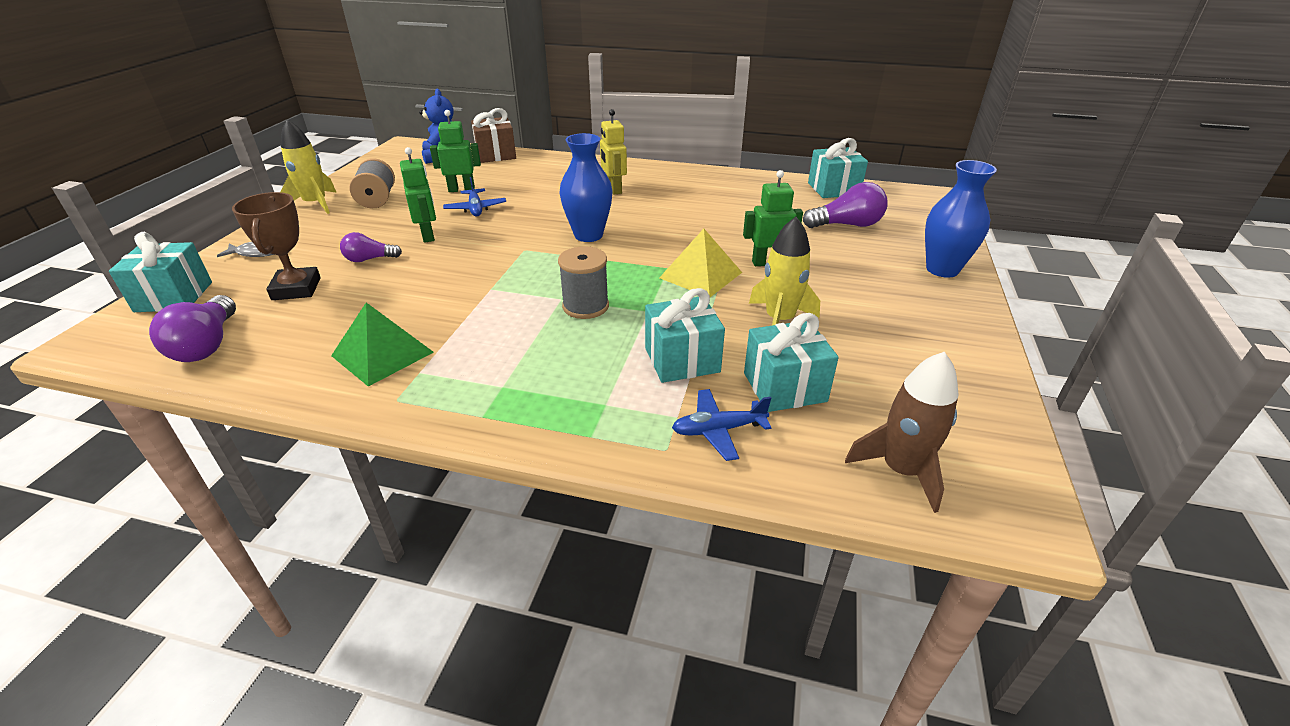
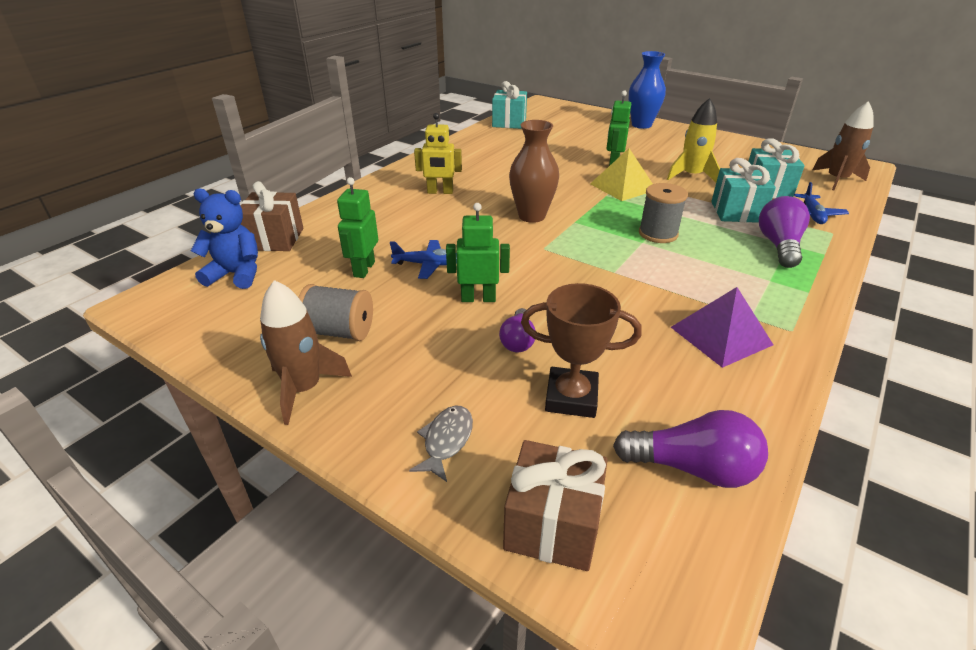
camera: 70 degrees left, 0 degrees up
(174, 297) = (552, 525): turquoise gift -> brown gift
(315, 204) = (304, 389): yellow rocket -> brown rocket
(382, 353) = (720, 335): green pyramid -> purple pyramid
(588, 235) = (532, 216): blue vase -> brown vase
(847, 225) = (569, 132): purple light bulb -> purple light bulb (779, 246)

